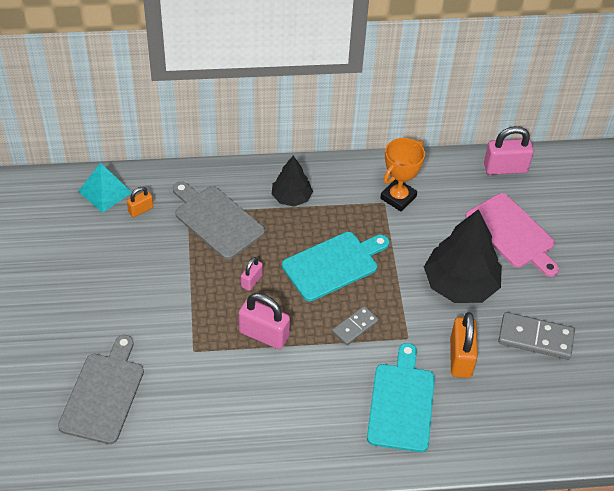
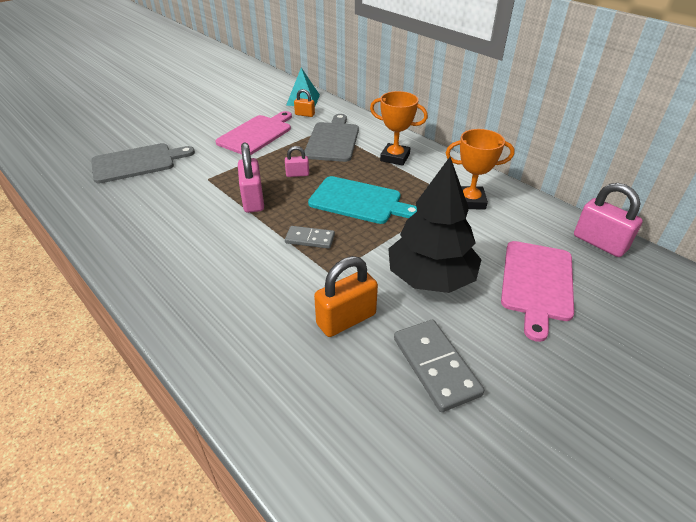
camera: 55 degrees right, 10 degrees down
(142, 270) = (257, 134): none -> pink cutting board
(291, 197) = (395, 157): black tree -> orange trophy
(401, 403) = (253, 304): turquoise cutting board -> none

